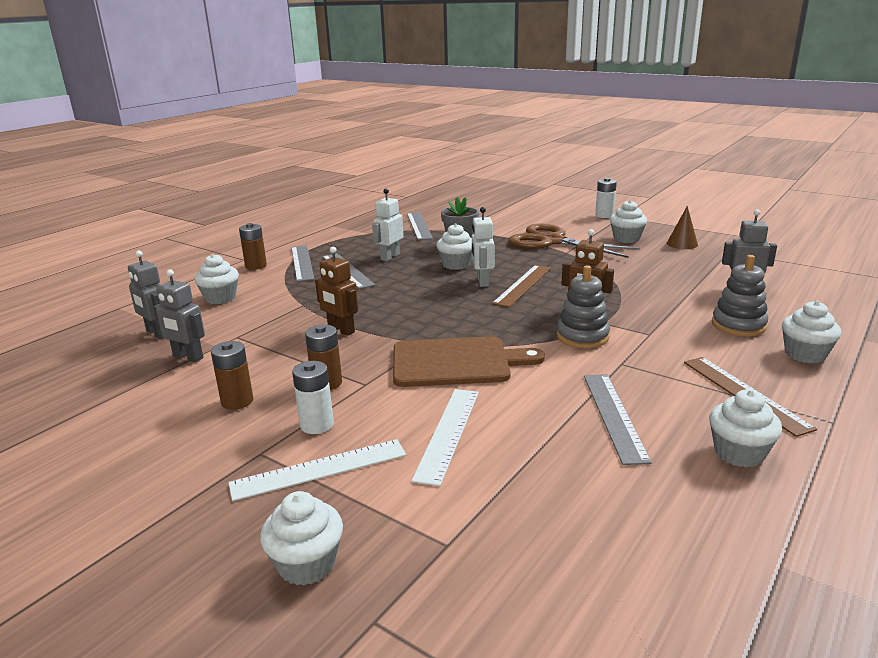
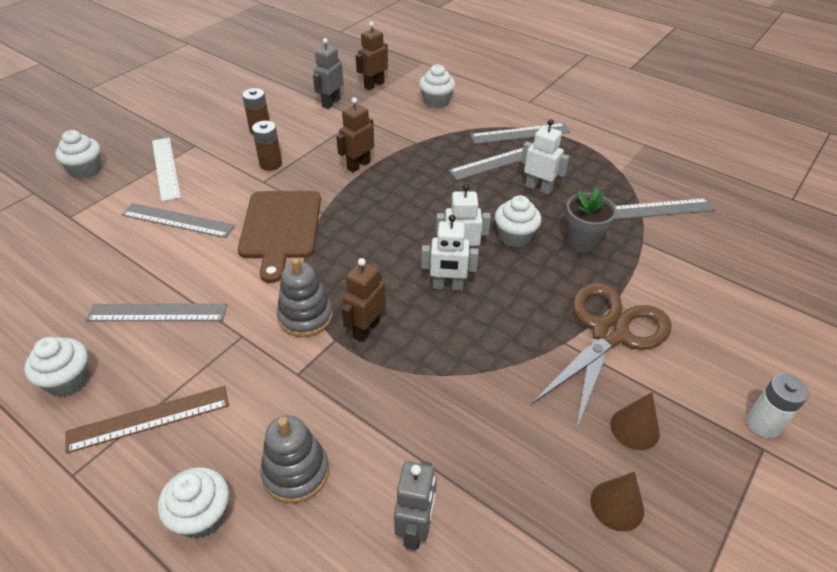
camera: 90 degrees right, 20 degrees up
(157, 333) = (374, 85): grey robot -> brown robot
(256, 266) = (511, 109): brown battery -> none
(317, 425) = (216, 163): white battery -> none
(448, 433) = (178, 220): white ruler -> grey ruler
(523, 285) = (448, 286): brown ruler -> white robot
(626, 238) = (634, 428): white cupcake -> brown cone

